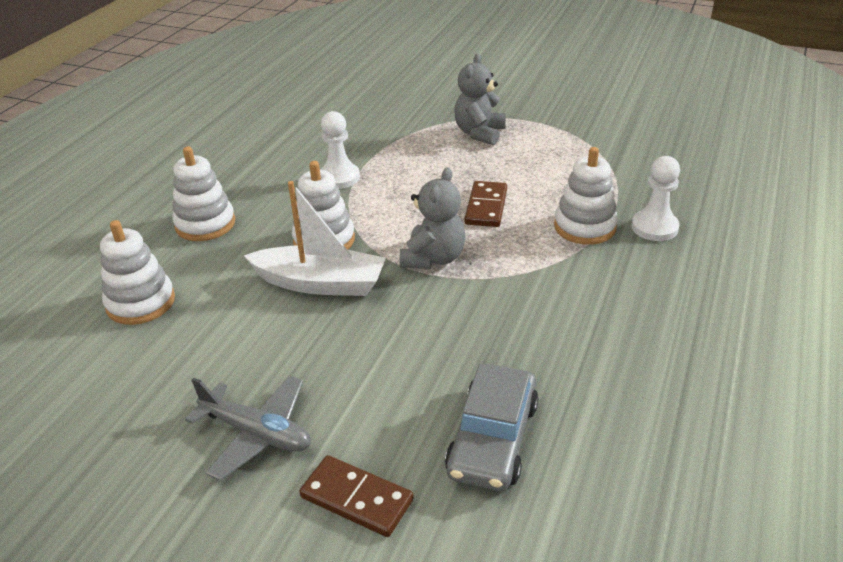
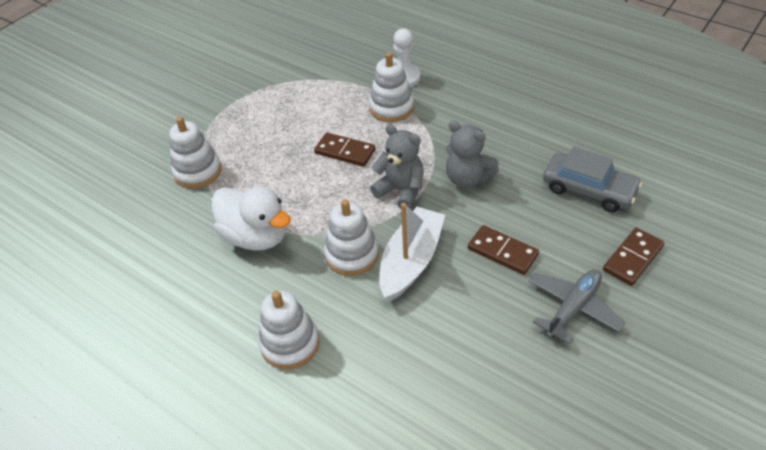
camera: 75 degrees left, 10 degrees up
(141, 303) = (400, 394): white stacking toy -> white stacking toy (198, 172)
(339, 177) = (256, 236): white pawn -> white duck
(347, 357) = (502, 252): none -> brown domino
(479, 133) = (232, 137): grey teddy bear -> grey teddy bear (467, 178)

